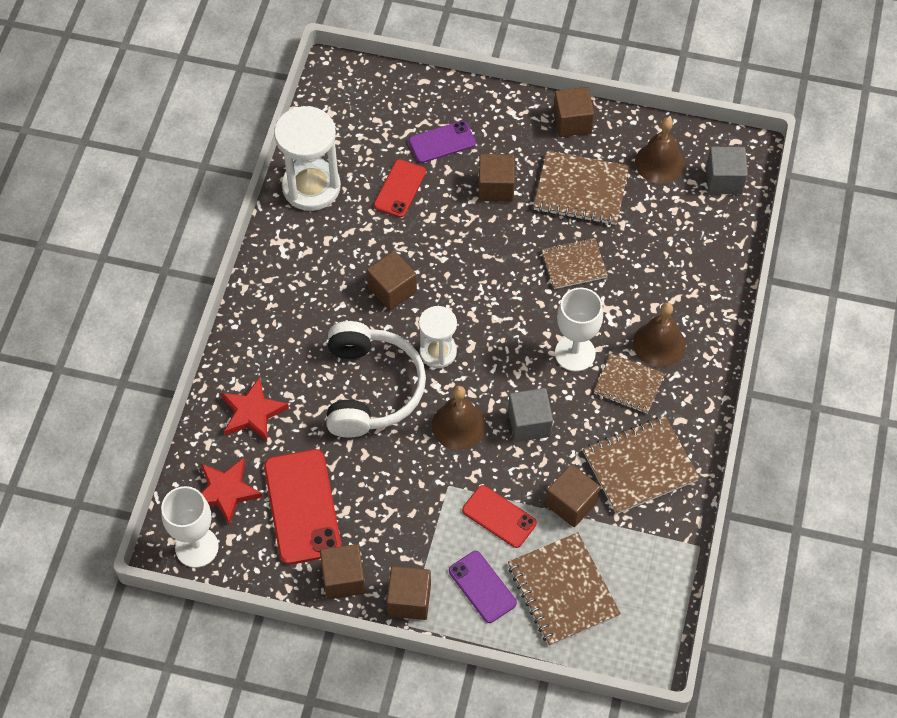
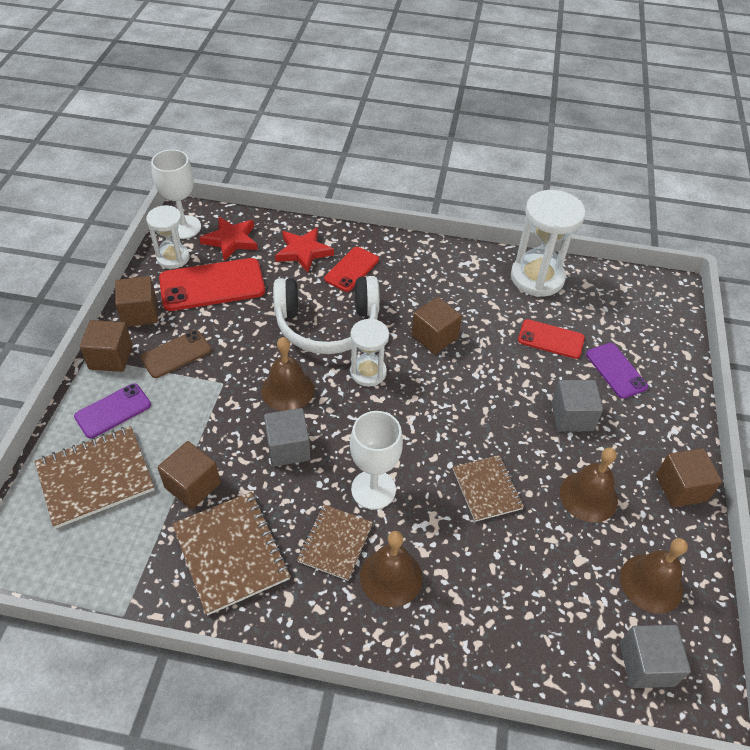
camera: 85 degrees right, 10 degrees down
(252, 553) = (173, 258): none -> white hourglass
(407, 534) = (176, 354): none -> brown phone
(496, 187) = (572, 416): brown cube -> grey cube
(499, 516) = (185, 423): red phone -> red phone (352, 269)
(581, 190) = (588, 496): brown notebook -> brown bell

